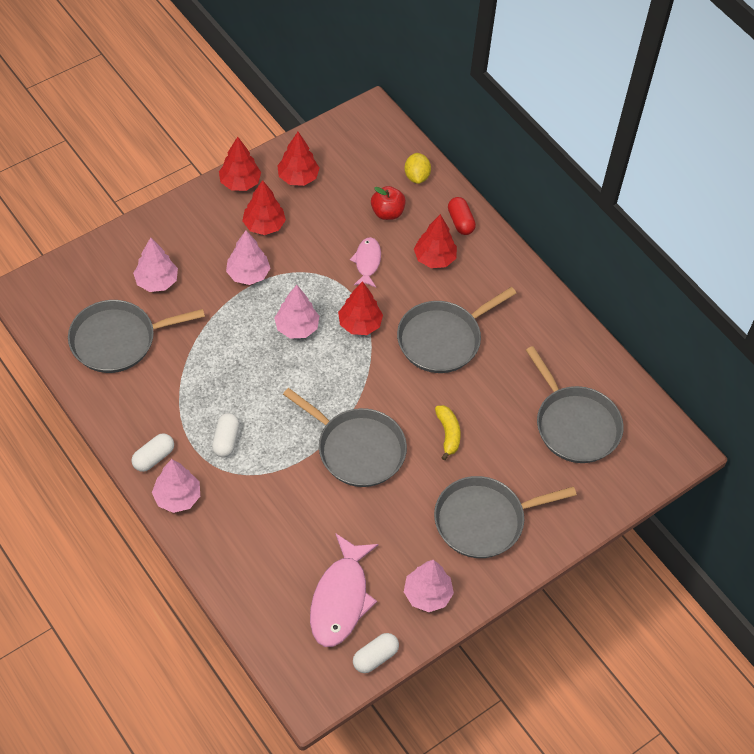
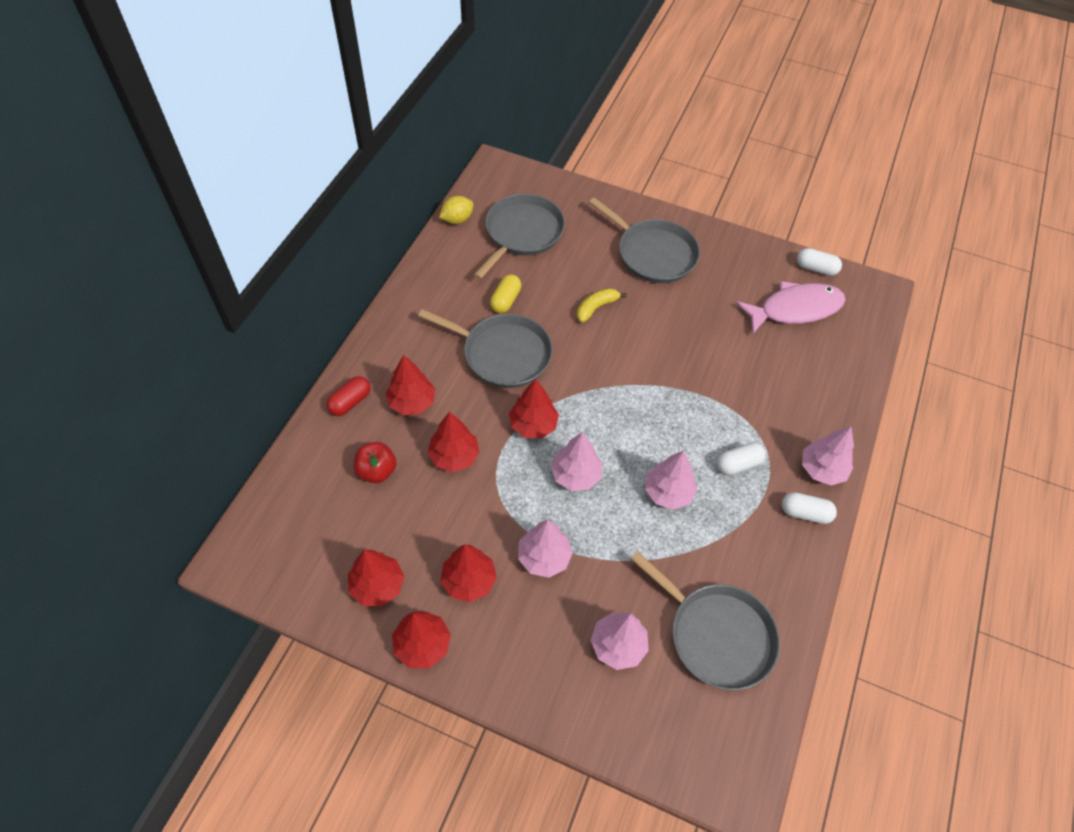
camera: 120 degrees left, 0 degrees up
(357, 449) = (662, 362): grey pan -> none
(367, 262) = (454, 456): pink fish -> red tree
(416, 176) = (308, 469): yellow lemon -> yellow lemon (457, 219)
(427, 594) = (742, 260): pink tree -> pink tree (668, 492)
(500, 370) = (505, 300): none -> yellow capsule

